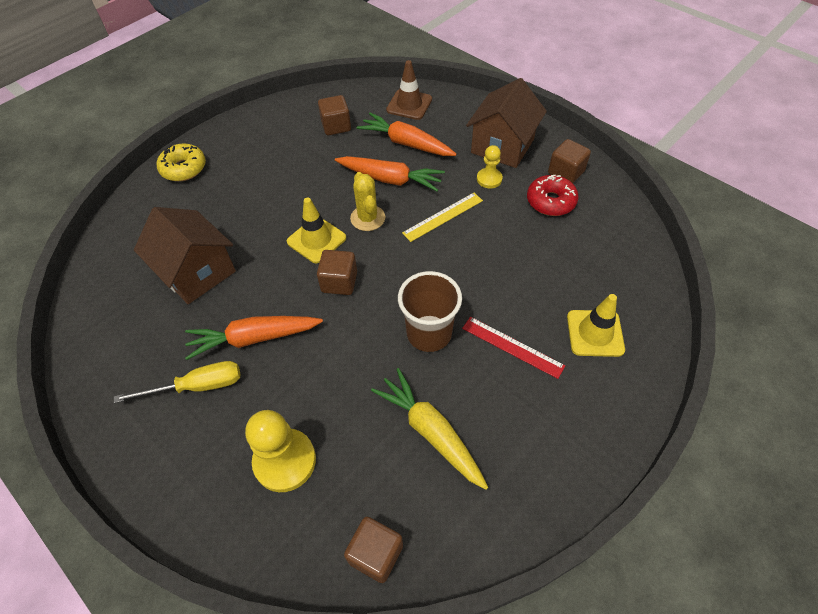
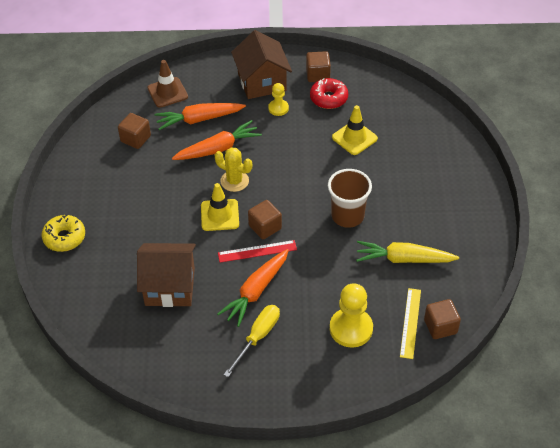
camera: 45 degrees left, 5 degrees down
(443, 216) = (278, 149): yellow ruler -> yellow ruler (410, 323)
(512, 347) = (396, 190): red ruler -> red ruler (257, 251)
(595, 333) = (427, 154): yellow traffic cone -> yellow traffic cone (354, 138)

